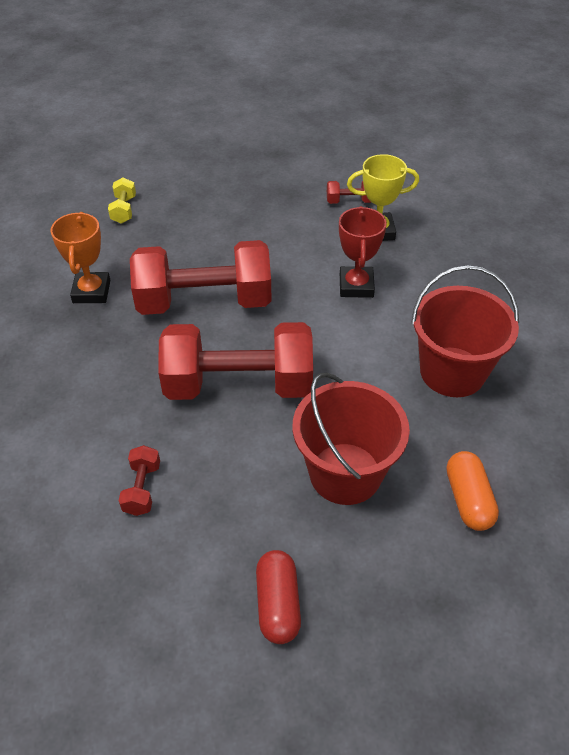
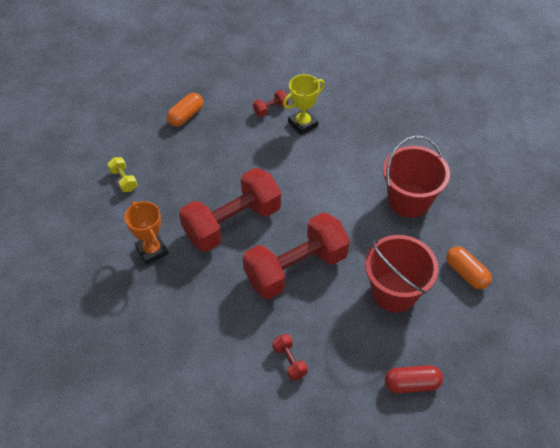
camera: 30 degrees left, 5 degrees up
(244, 173) = (186, 116): none -> orange capsule
(278, 604) = (412, 384): red capsule -> red capsule turned 60 degrees counterclockwise
(356, 286) = (317, 169): red trophy -> none

